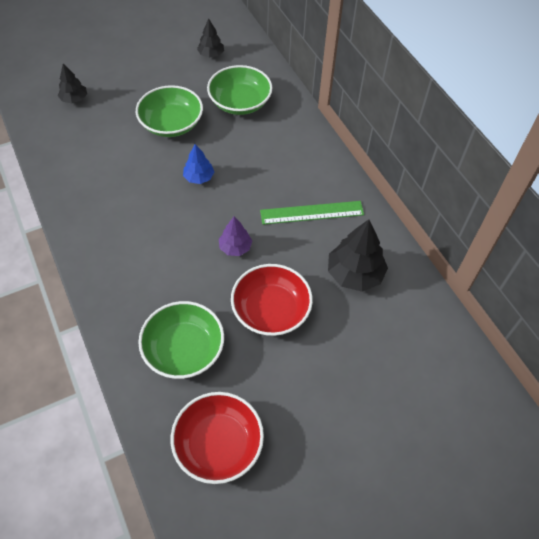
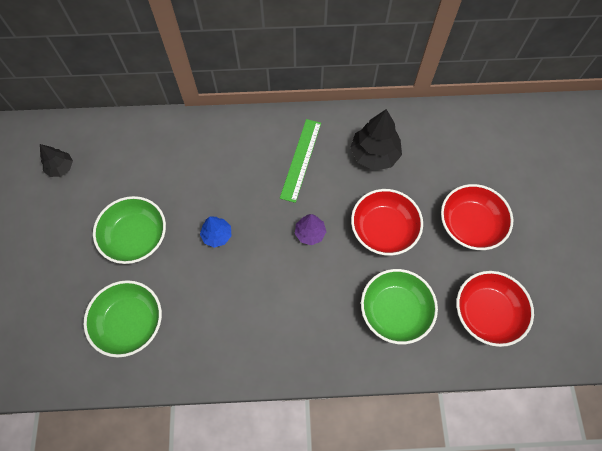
camera: 65 degrees left, 10 degrees up
(74, 99) = (44, 323): black tree -> none
(240, 102) = (142, 166): green bowl -> green bowl (130, 322)
(319, 395) = (470, 224): none -> red bowl

